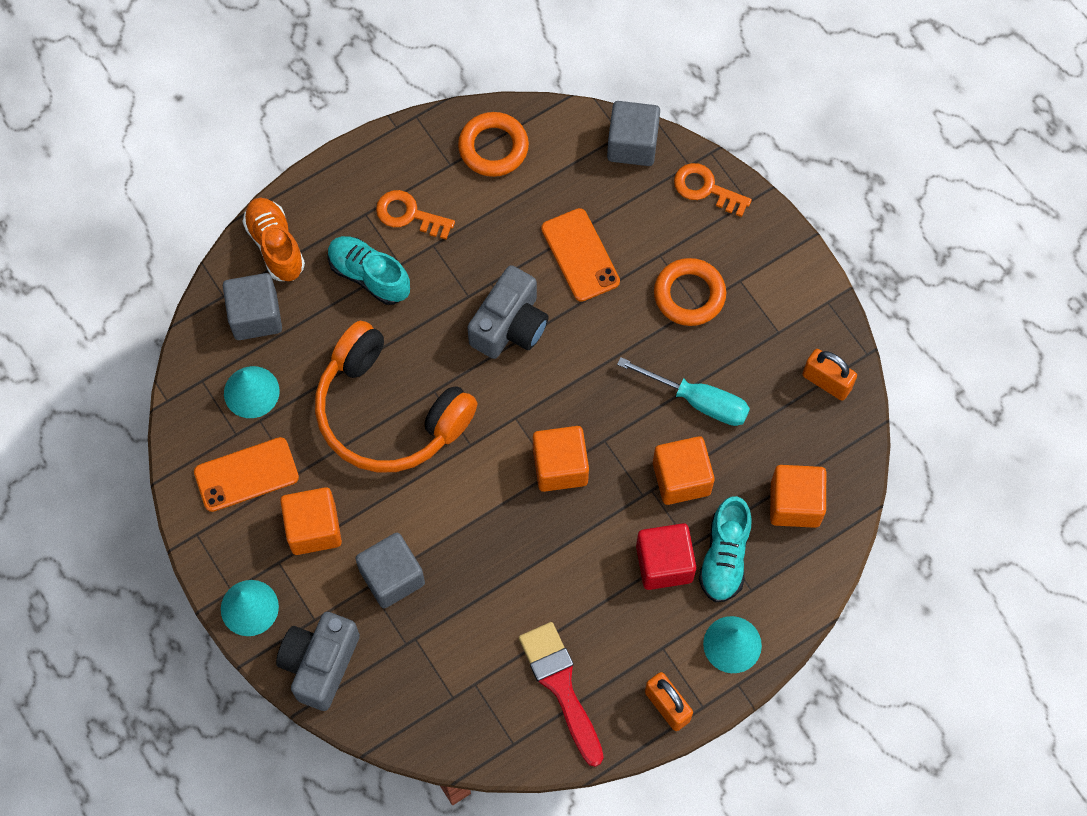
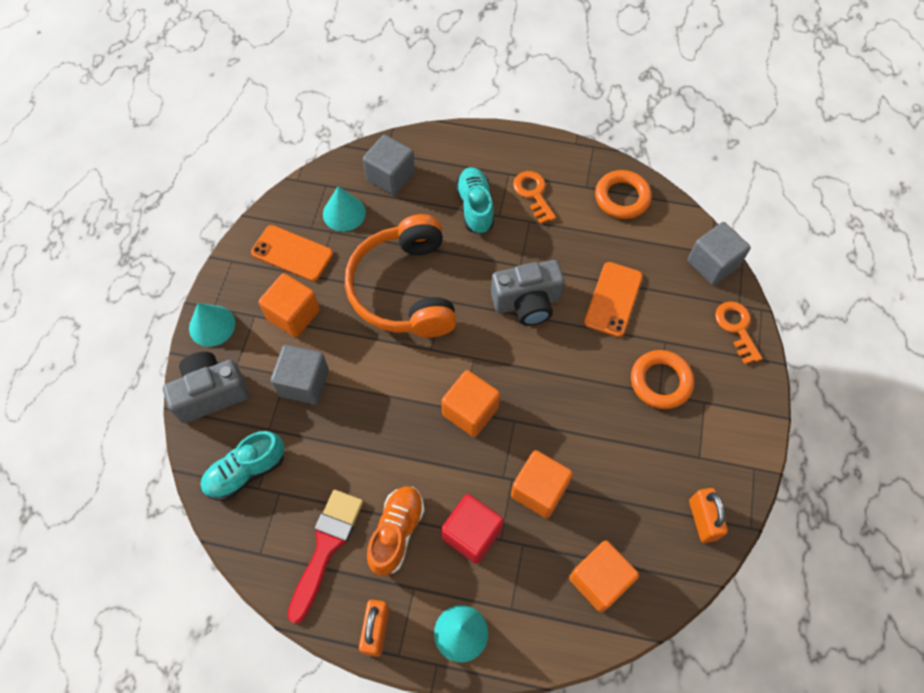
camera: 45 degrees right, 5 degrees down
(275, 245) = (441, 150): orange shoe -> orange shoe (396, 532)
(698, 401) = (600, 451): turquoise screwdriver -> none
(724, 557) = (515, 569): turquoise shoe -> turquoise shoe (246, 472)

